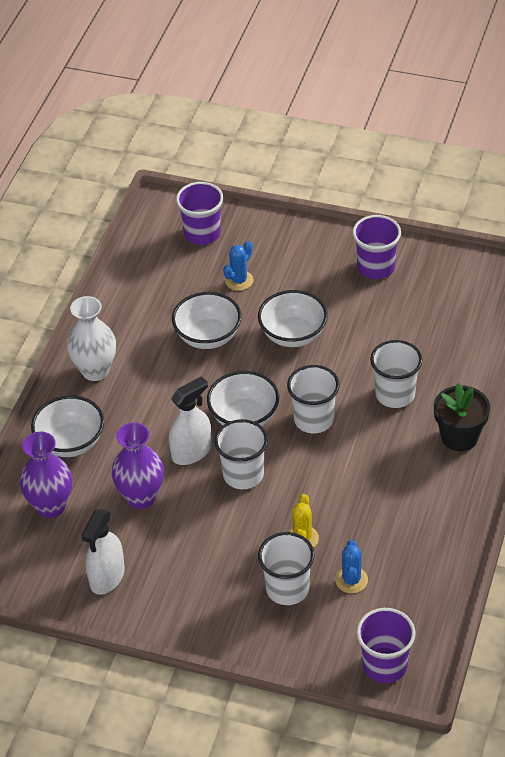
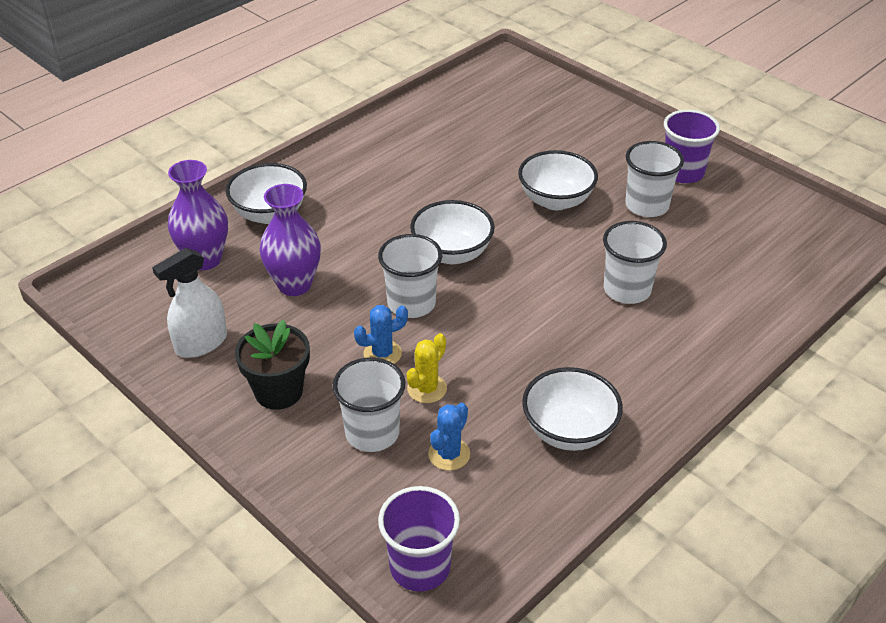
camera: 25 degrees right, 5 degrees down
(95, 371) = (342, 165): white vase -> none
(191, 452) = (376, 264): white spray bottle -> none
(202, 233) = (528, 93): purple cup -> none
(208, 337) = (470, 174): white bowl -> white bowl (569, 431)
(239, 280) = (535, 139): blue cactus -> blue cactus (382, 354)
(313, 419) = (522, 281): white cup -> white cup (647, 205)
(459, 437) = (673, 357): black flower pot -> black flower pot (278, 391)

